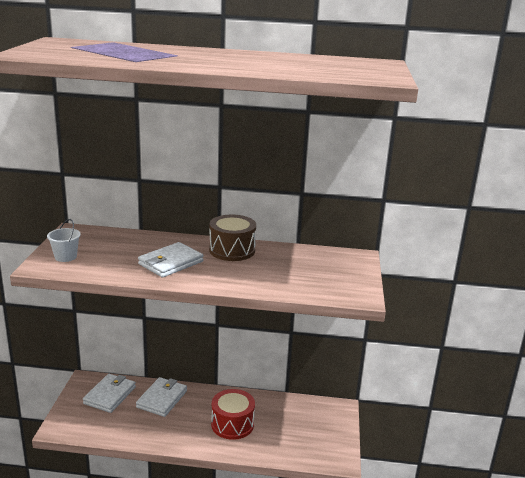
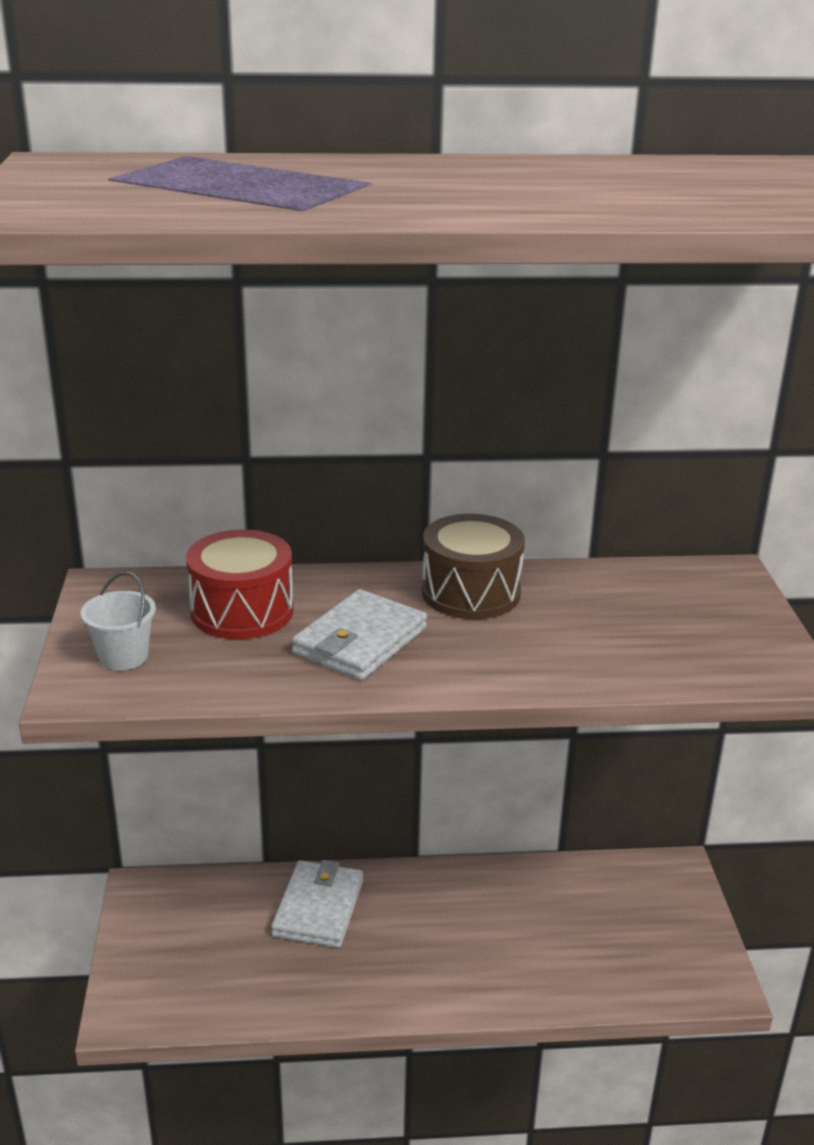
camera: 10 degrees left, 5 degrees up
(110, 395) = (206, 917): white wallet -> none
(232, 424) = (482, 941): red drum -> red drum (242, 611)

